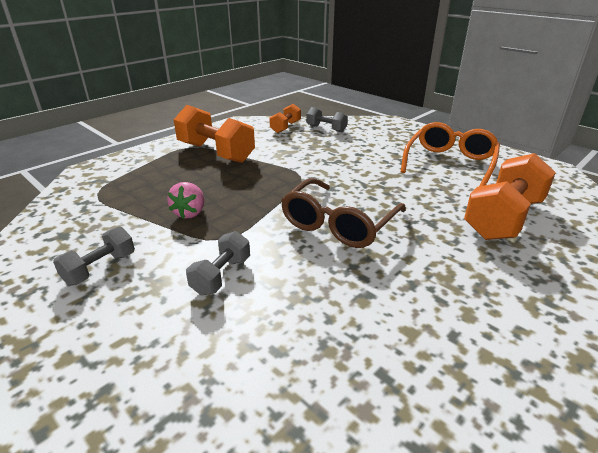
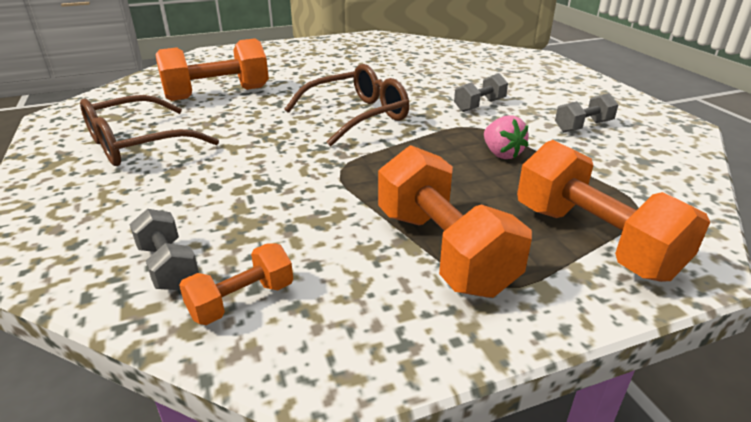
camera: 155 degrees left, 0 degrees up
(136, 170) = (593, 240): none -> orange dumbbell
(190, 213) = (501, 154): pink strawberry -> pink strawberry turned 120 degrees clockwise
(449, 163) = (137, 144): orange glasses -> brown glasses

